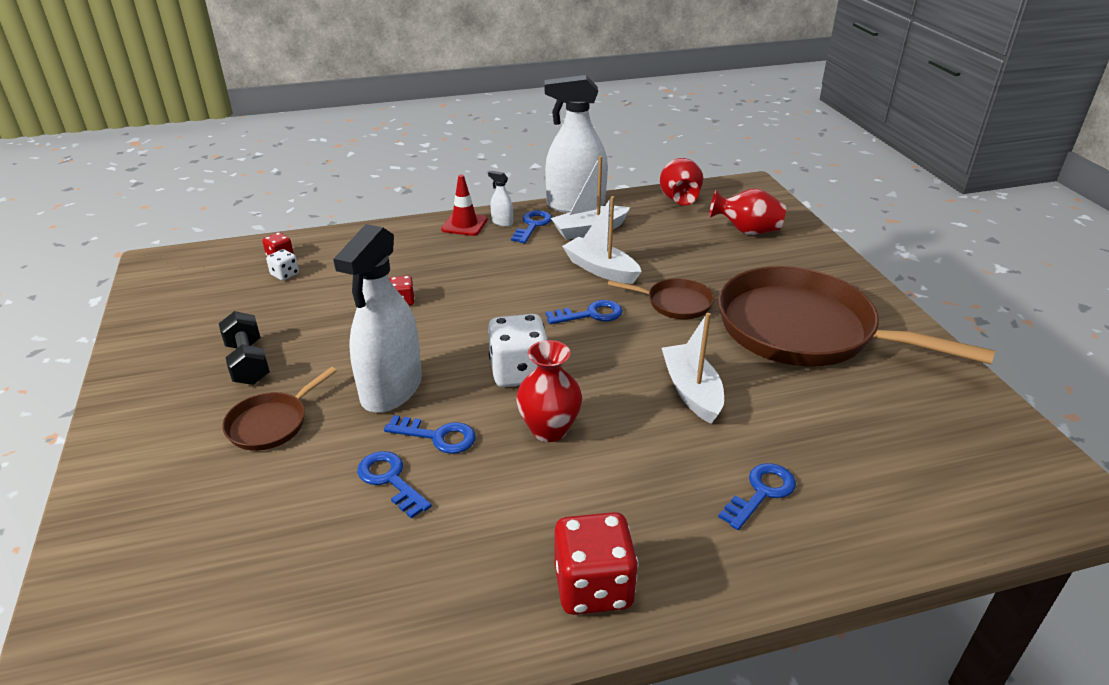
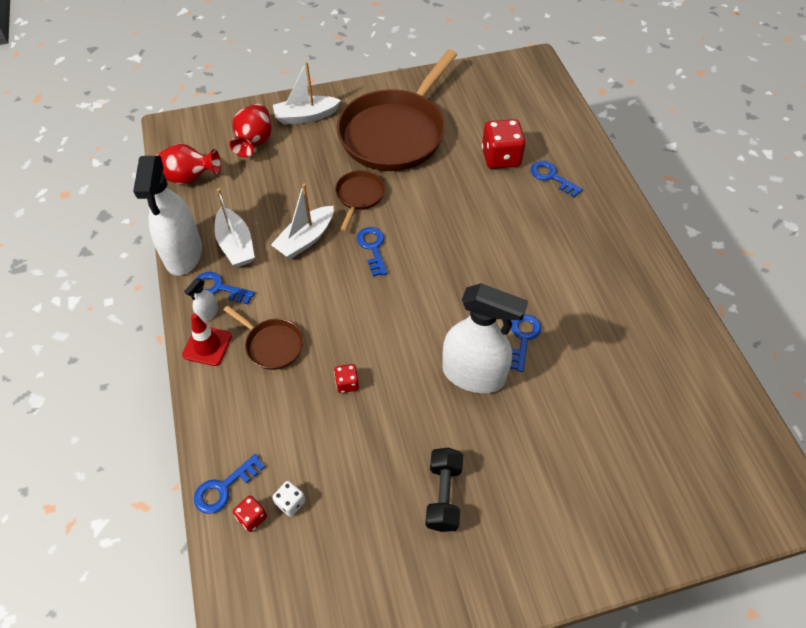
camera: 90 degrees left, 20 degrees up
(248, 363) = (443, 495): black dumbbell -> black dumbbell turned 60 degrees counterclockwise
(271, 423) = (520, 454): brown pan -> brown pan (272, 345)
(390, 480) = (569, 361): blue key -> blue key (224, 488)
(519, 372) = (448, 292): white dice -> none
(549, 429) = (509, 274): red vase -> none
(593, 587) = (632, 254): red dice -> red dice (501, 158)
(691, 391) = (464, 197): white boat -> white boat (306, 116)

